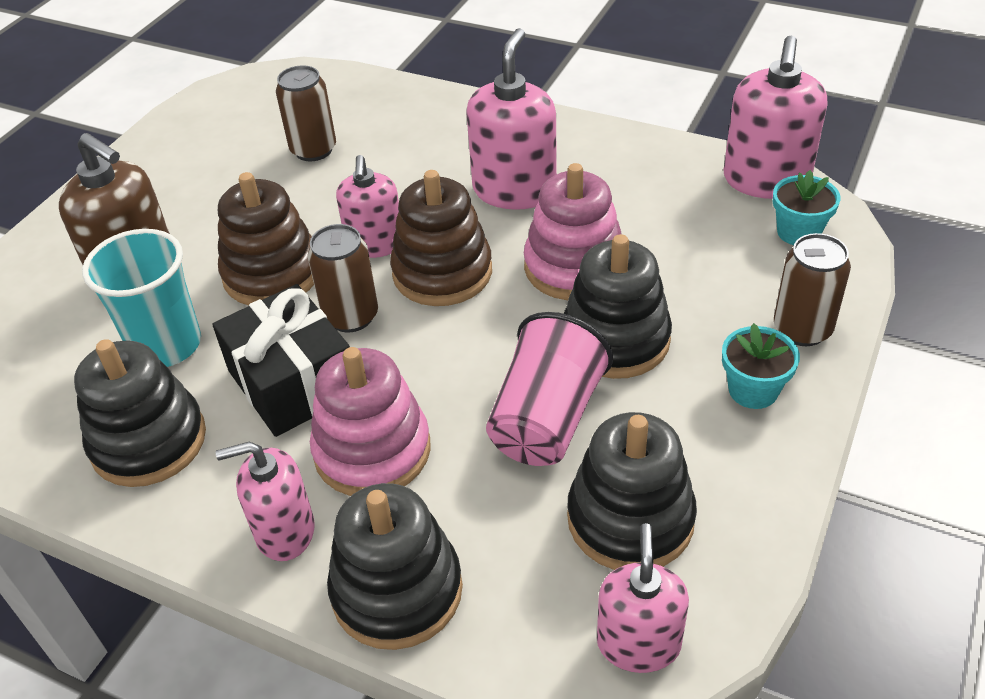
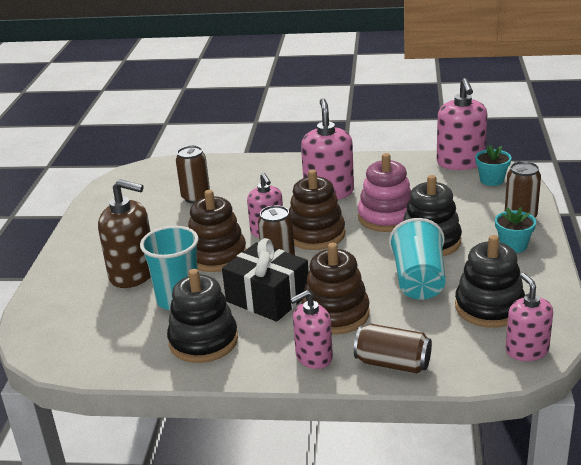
camera: 20 degrees left, 15 degrees down
(372, 450) = (335, 314): pink stacking toy -> brown stacking toy
(397, 590) = (392, 363): black stacking toy -> brown can
(546, 420) = (419, 280): pink cup -> turquoise cup

